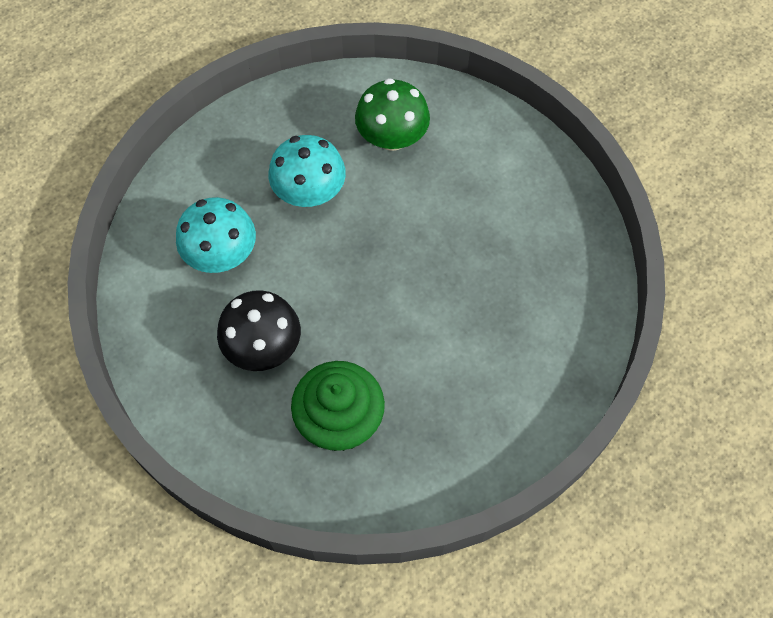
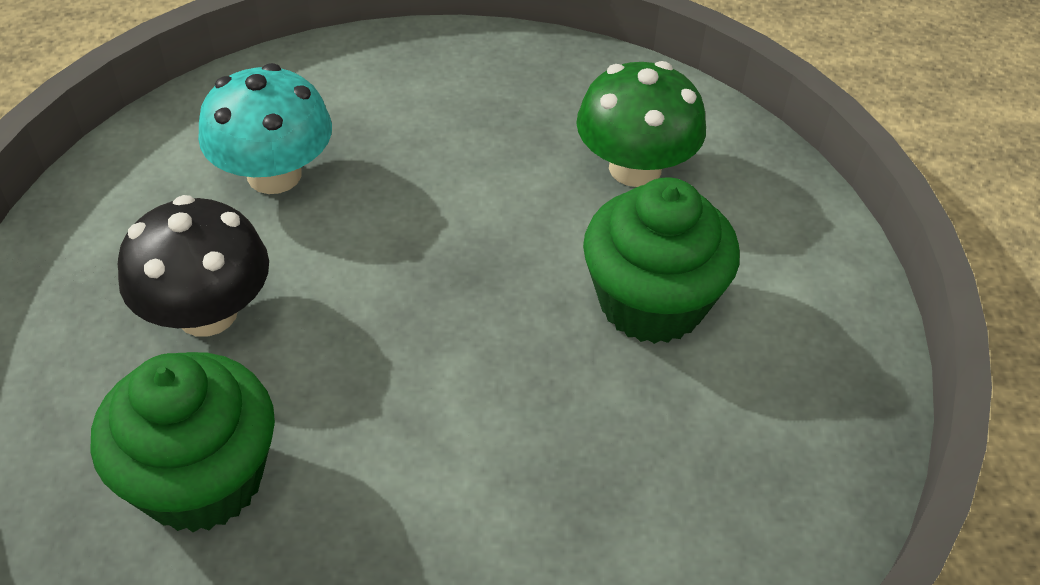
camera: 35 degrees right, 15 degrees down
(309, 192) = (458, 169): turquoise mushroom -> none
(456, 207) = (651, 302): none -> green cupcake

